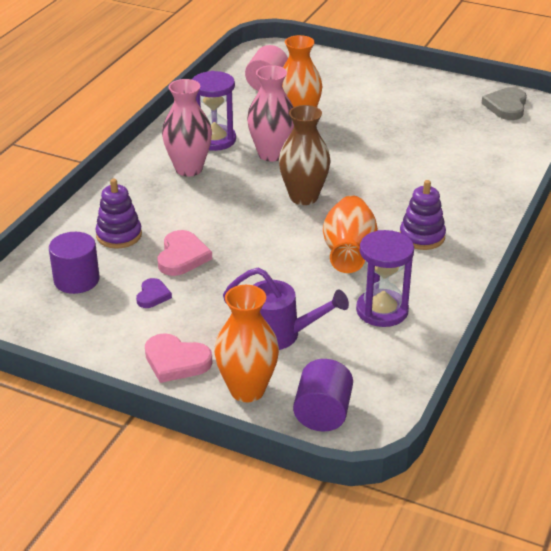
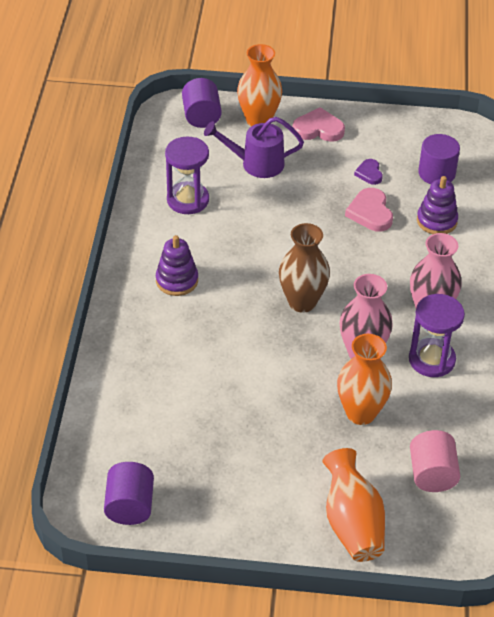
camera: 160 degrees right, 10 degrees up
(348, 252) = (235, 248): orange vase -> orange vase (352, 523)
(506, 106) = (130, 506): grey heart -> purple cylinder

